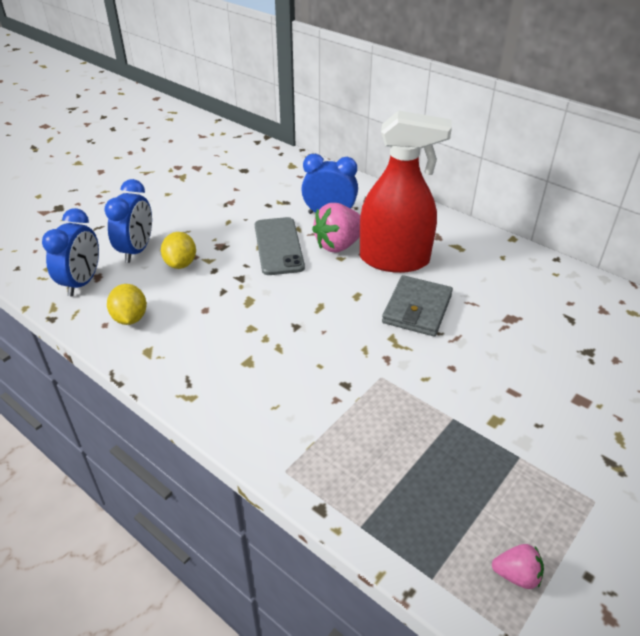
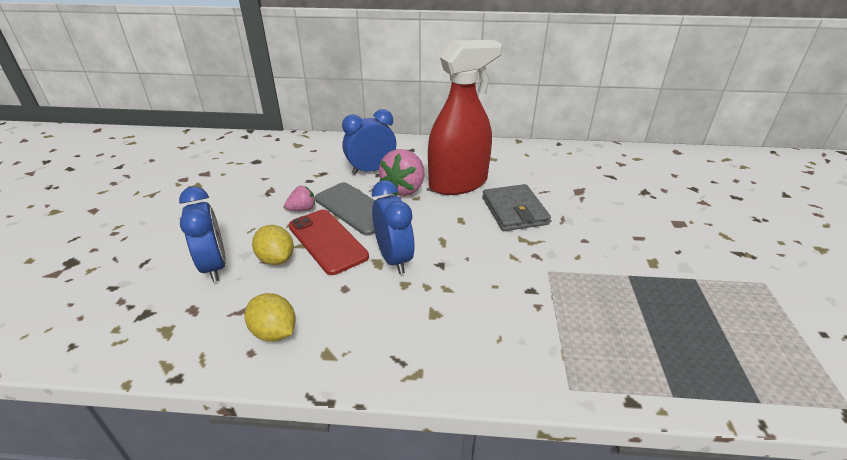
camera: 35 degrees left, 5 degrees down
(82, 282) = (179, 323): blue clock -> blue clock (394, 259)
(229, 265) = (327, 241): none -> red phone
(516, 575) = (795, 361): pink strawberry -> pink strawberry (302, 209)

